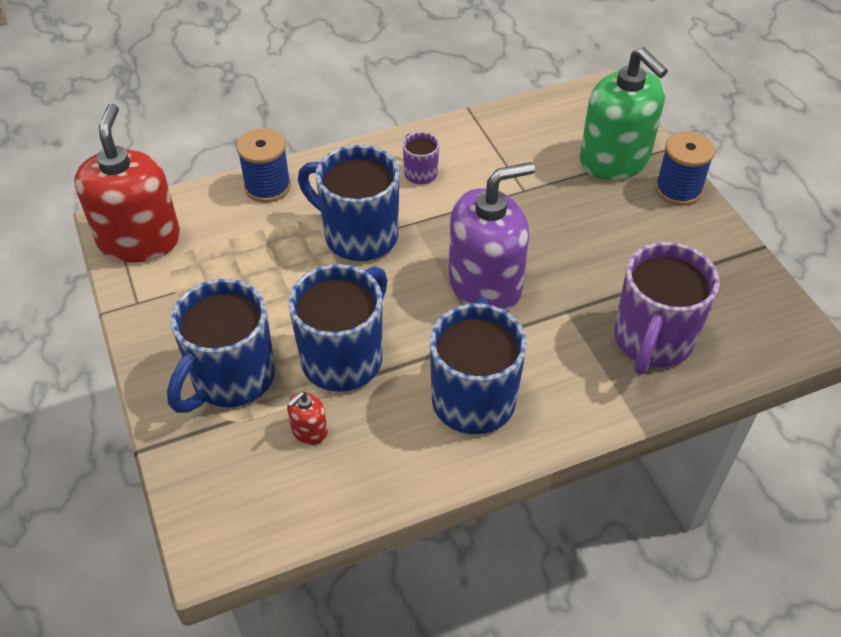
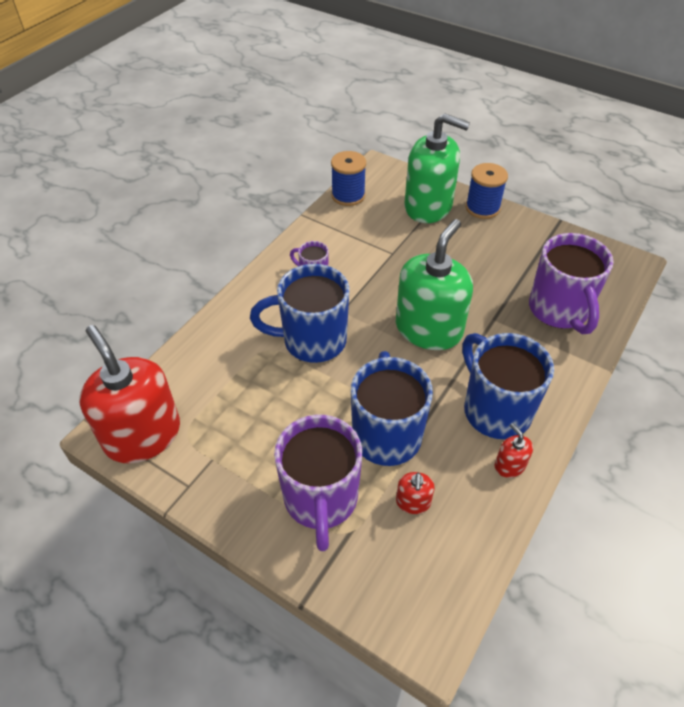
camera: 35 degrees left, 0 degrees up
(231, 379) = (321, 500): blue mug -> purple mug
(267, 187) = (210, 339): blue spool -> blue spool (348, 195)
(434, 456) = (509, 465): none -> red soap dispenser
(485, 284) = (428, 329): purple soap dispenser -> green soap dispenser

